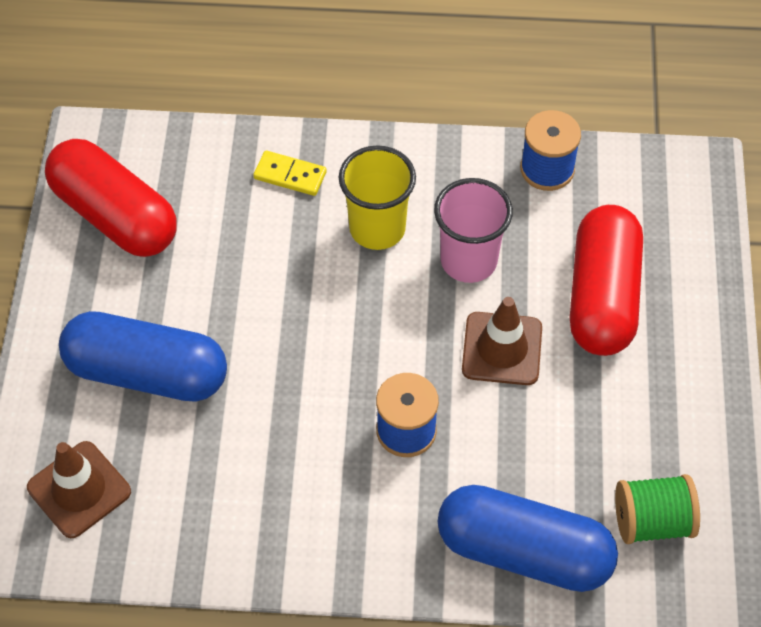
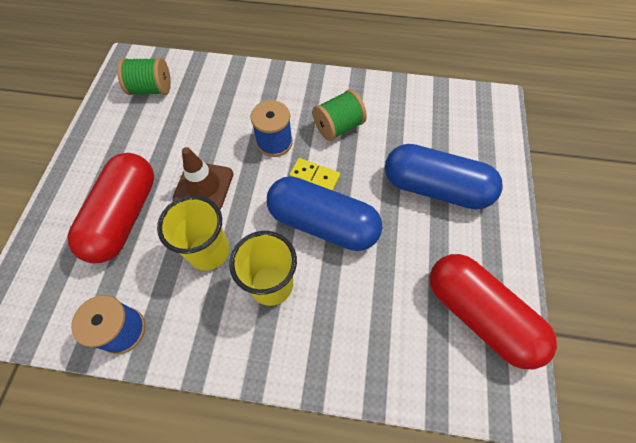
camera: 175 degrees left, 5 degrees up
(79, 489) = (465, 125): brown traffic cone -> none
(290, 175) = (337, 343): yellow domino -> yellow domino (314, 176)
(301, 468) = (338, 127): none -> green spool
(468, 261) = (209, 251): pink cup -> yellow cup
(524, 552) = (223, 81): blue capsule -> blue capsule (323, 223)

